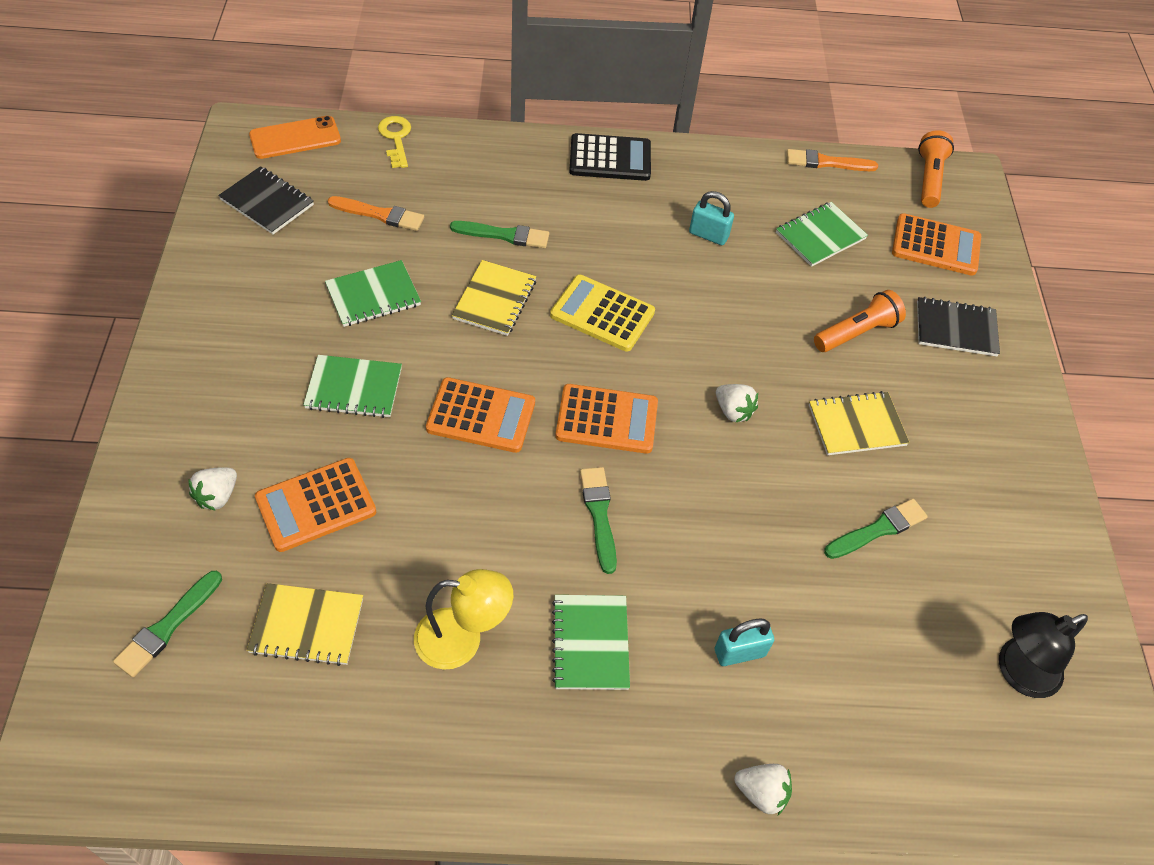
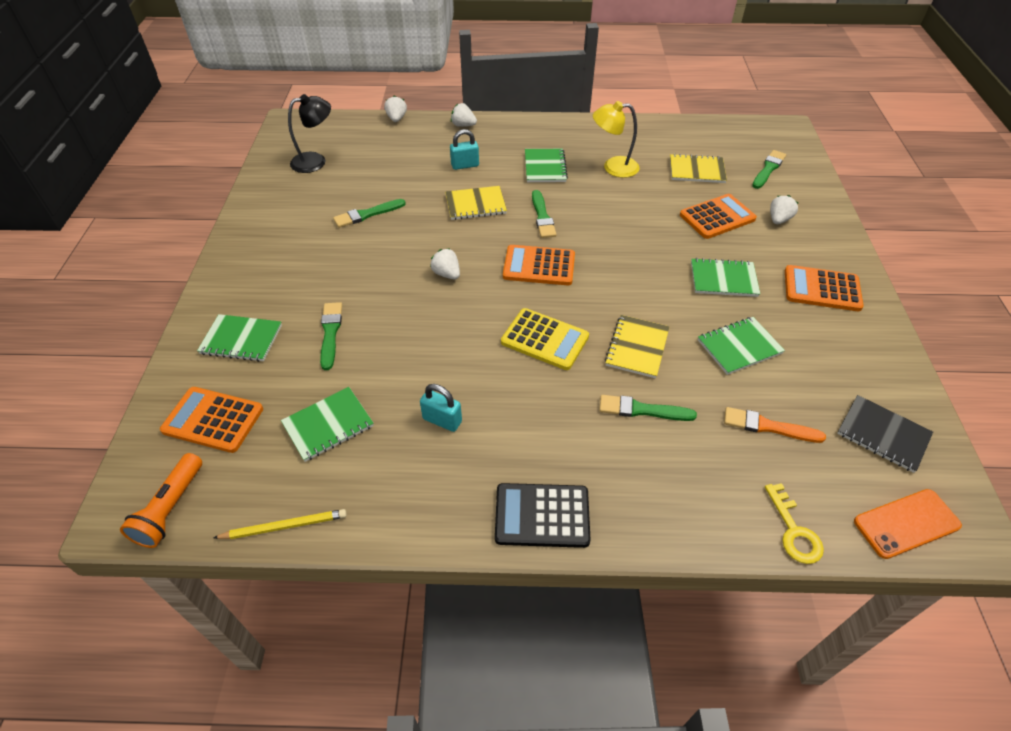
camera: 175 degrees left, 5 degrees down
(481, 416) = (628, 265): orange calculator -> orange calculator (822, 289)
(826, 162) = (284, 526): orange brush -> yellow pencil
(856, 333) = (330, 333): orange flashlight -> green brush
(856, 425) = (358, 268): yellow notebook -> yellow notebook (475, 204)
(910, 823) = (396, 119): none -> white strawberry
(956, 328) = (241, 339): black notebook -> green notebook

